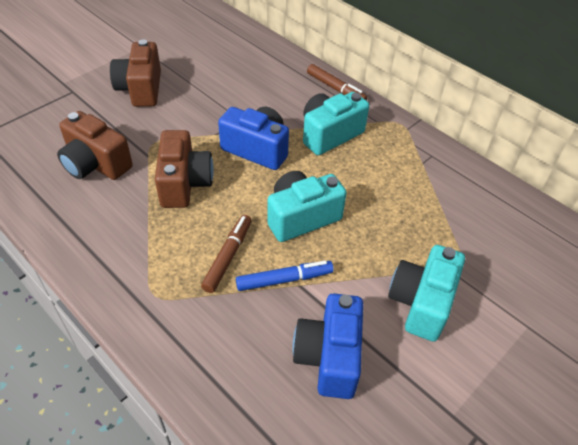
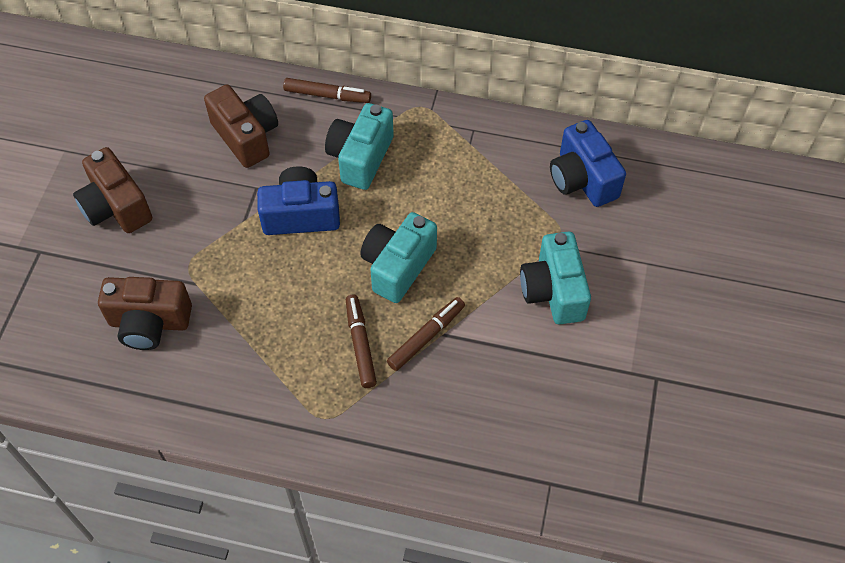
camera: 30 degrees left, 10 degrees up
(184, 183) = (259, 293): brown camera -> brown camera (246, 136)
(284, 280) = (426, 337): blue marker -> brown marker
(329, 357) = (510, 382): blue camera -> blue camera (582, 179)

